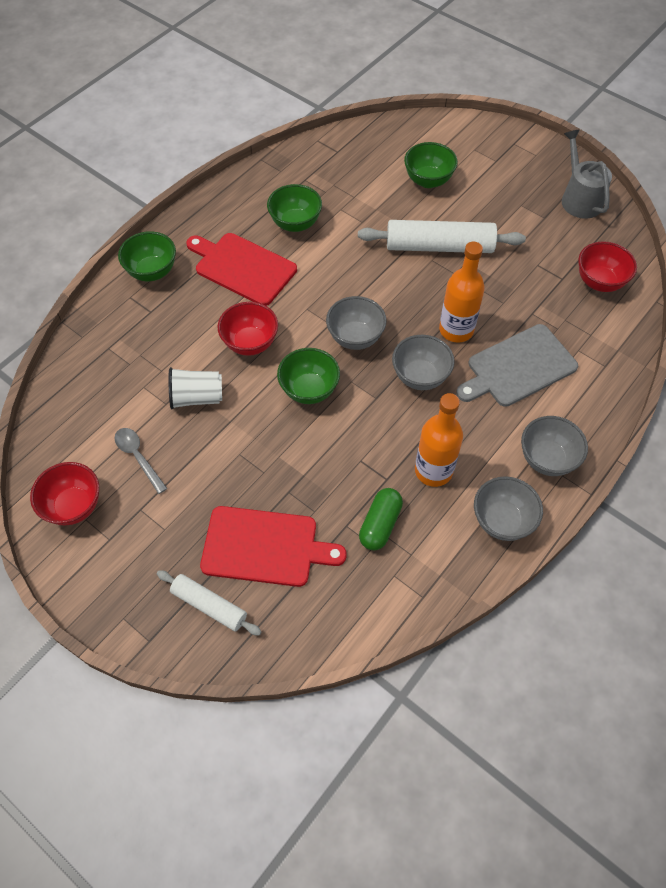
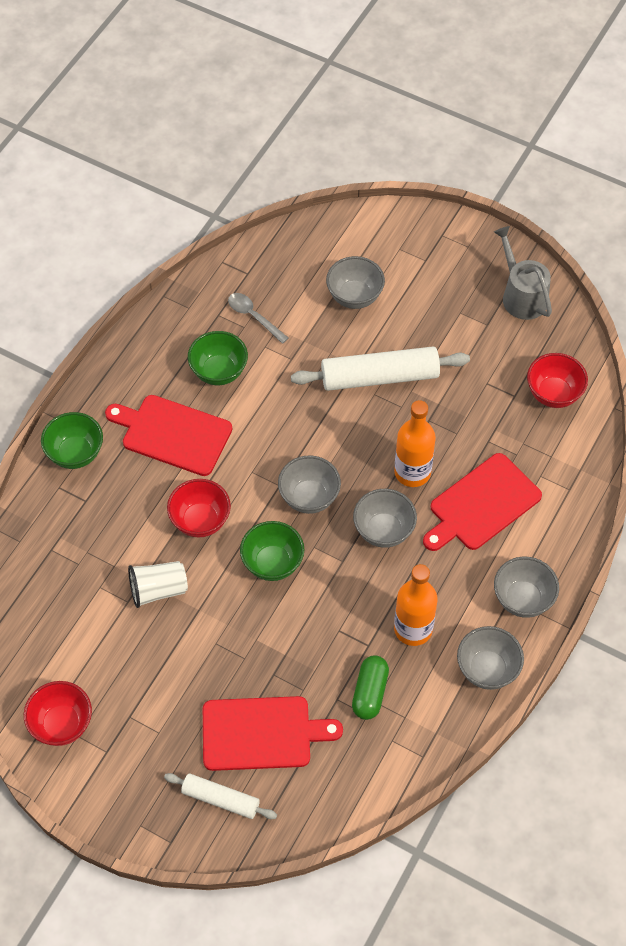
camera: 10 degrees left, 0 degrees up
(138, 457) = (113, 663): grey spoon -> grey spoon (253, 316)
(428, 180) = (354, 296): green bowl -> grey bowl
(518, 367) = (481, 504): grey cutting board -> red cutting board

